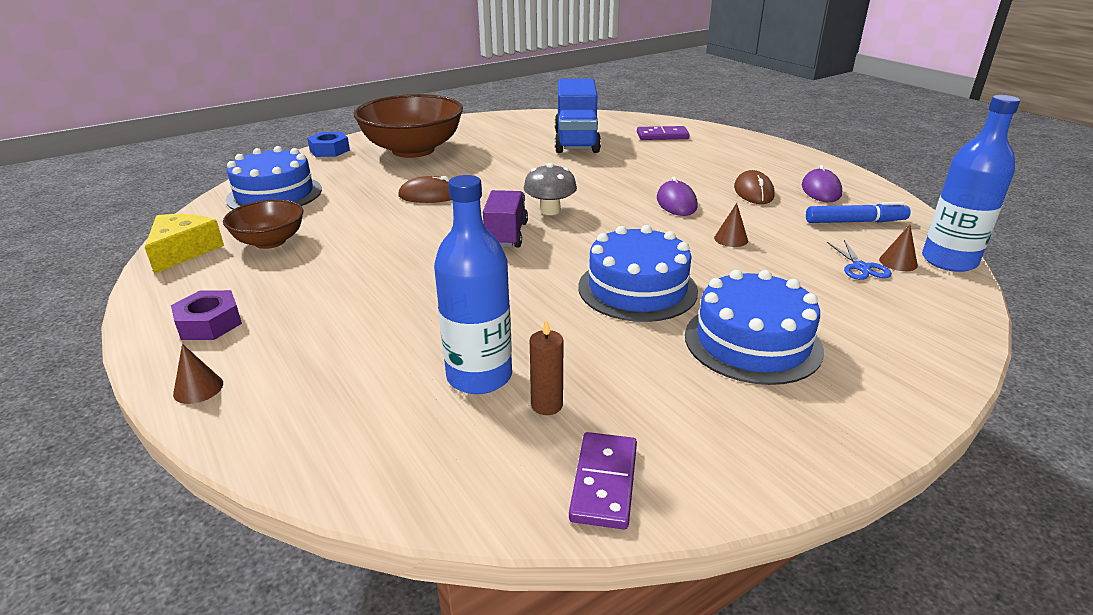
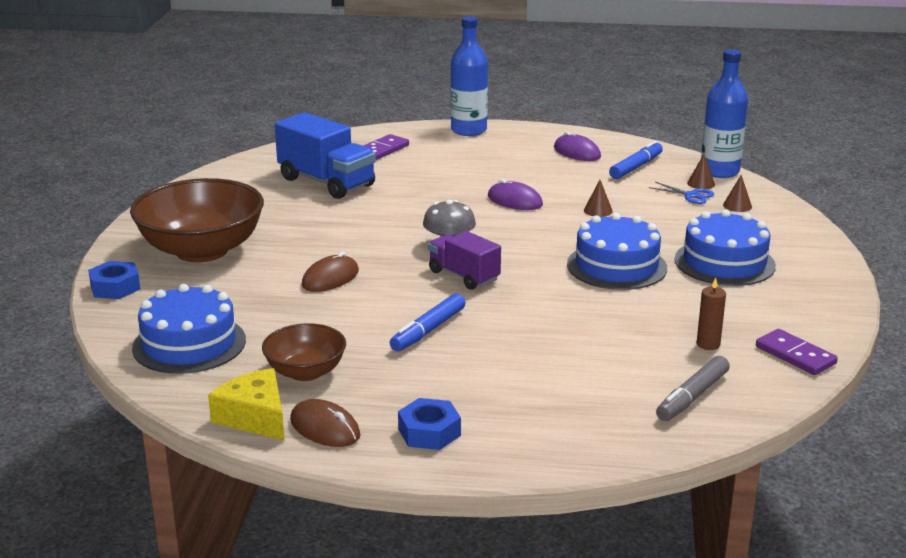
camera: 50 degrees left, 5 degrees down
(198, 388) = (529, 456): brown cone -> brown cone (737, 206)
(209, 323) = (429, 432): purple nut -> blue nut
(391, 257) = (428, 330): none -> blue marker
(411, 442) = (692, 397): none -> grey marker
(479, 376) = (650, 353): blue bottle -> blue bottle (468, 130)
(753, 192) = (542, 171): brown mouse -> brown mouse (325, 428)

